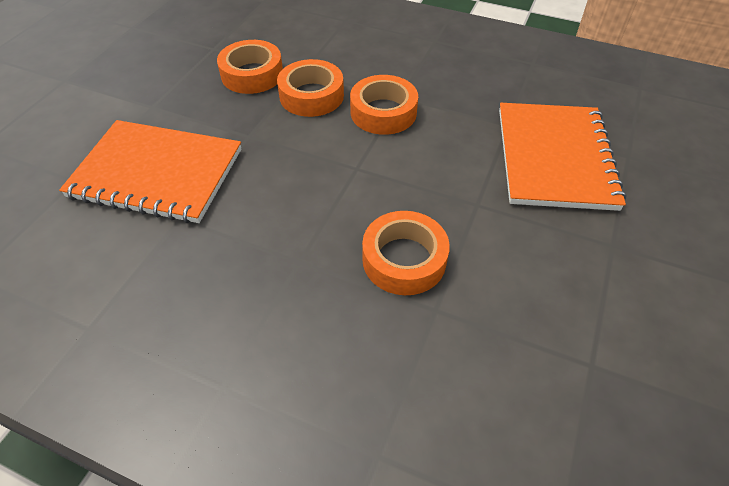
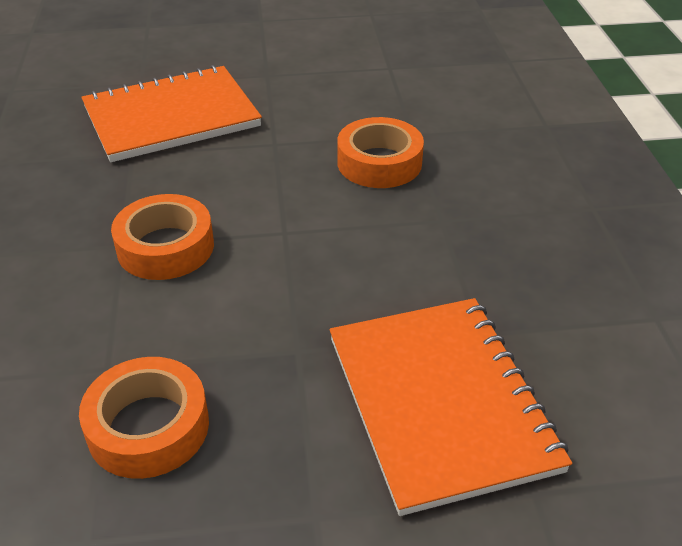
camera: 120 degrees left, 10 degrees down
(311, 96) = (168, 328): orange tape -> none

